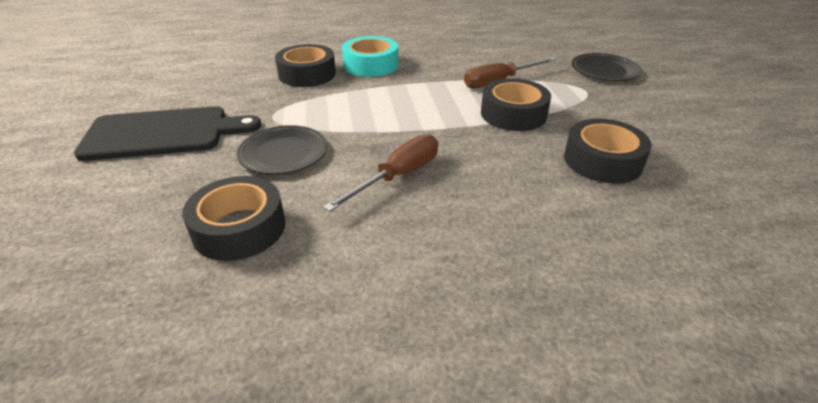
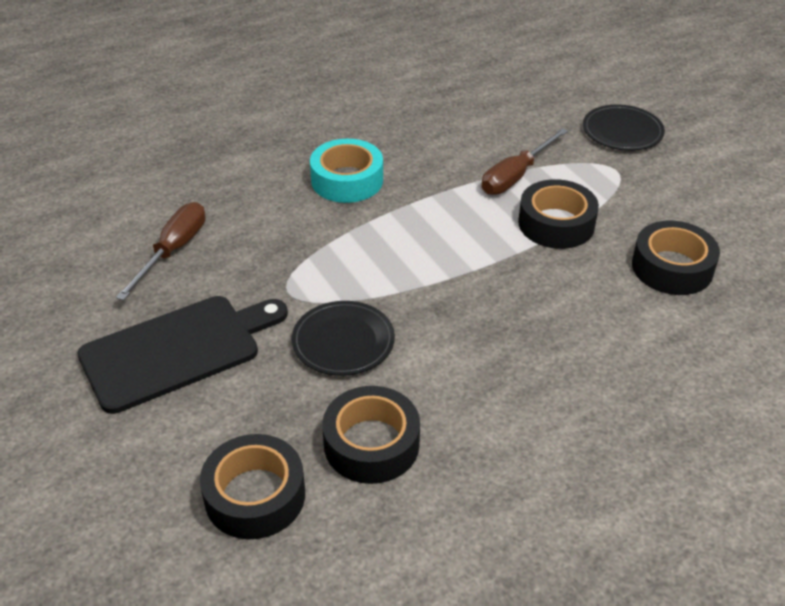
camera: 20 degrees left, 5 degrees up
(307, 74) = (278, 214): black tape -> black tape (255, 495)
(397, 176) = (485, 340): brown screwdriver -> brown screwdriver (173, 251)

